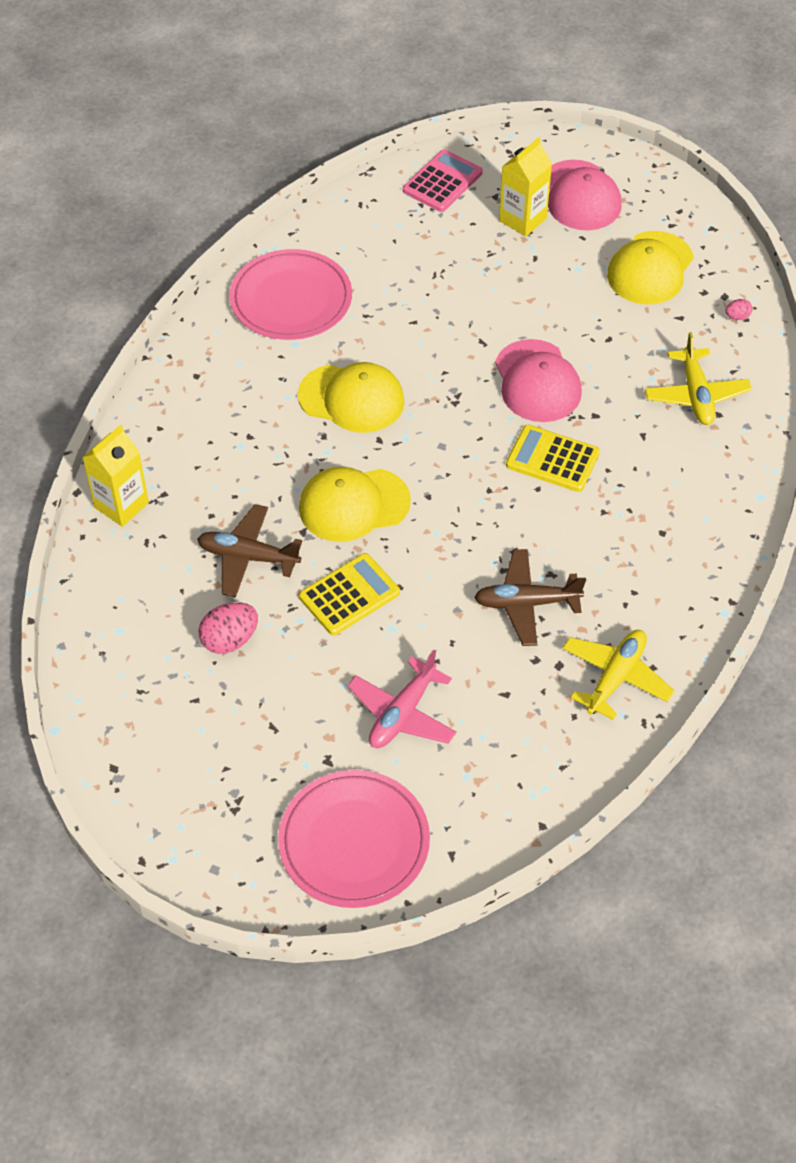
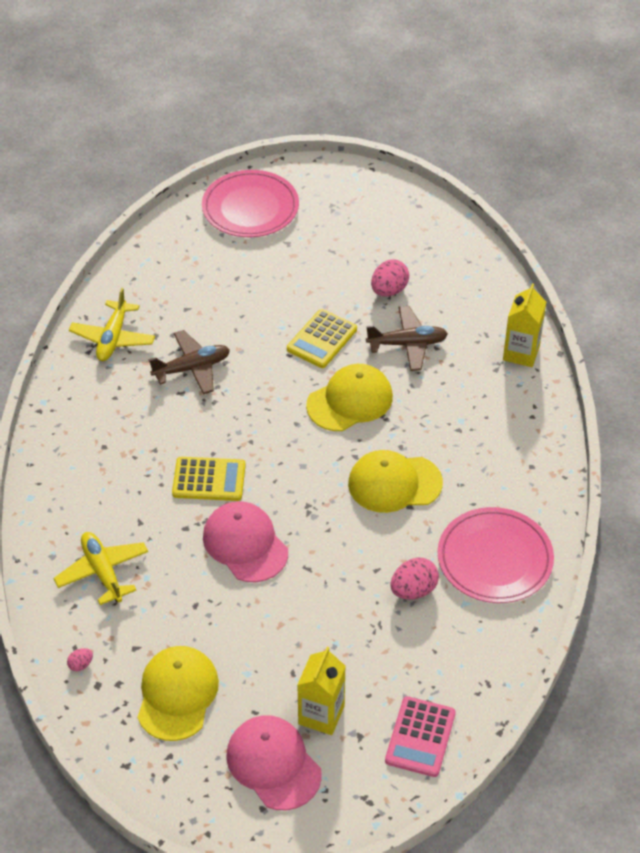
camera: 160 degrees right, 5 degrees down
(386, 294) = (413, 590): none -> pink egg
(402, 713) = (251, 280): pink plane -> none

